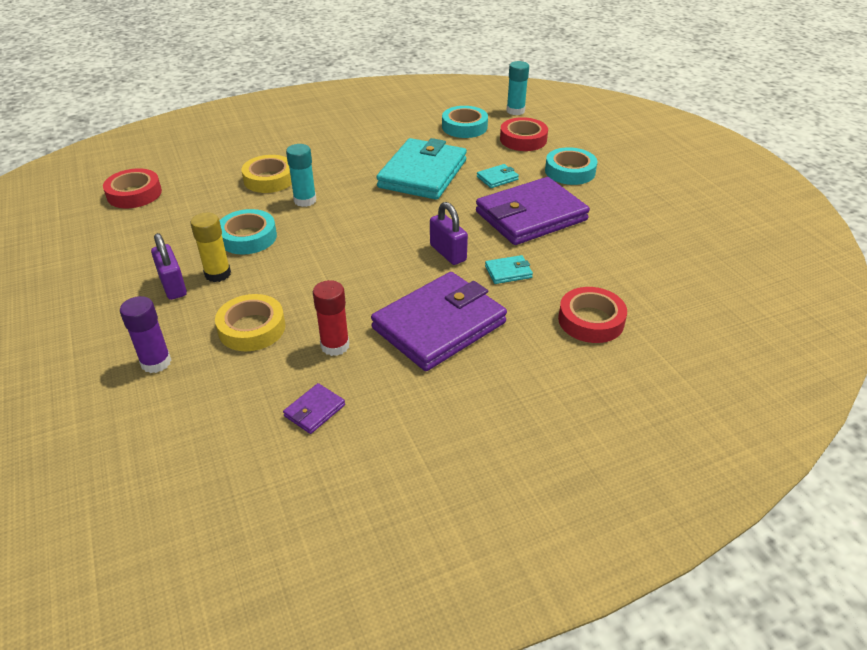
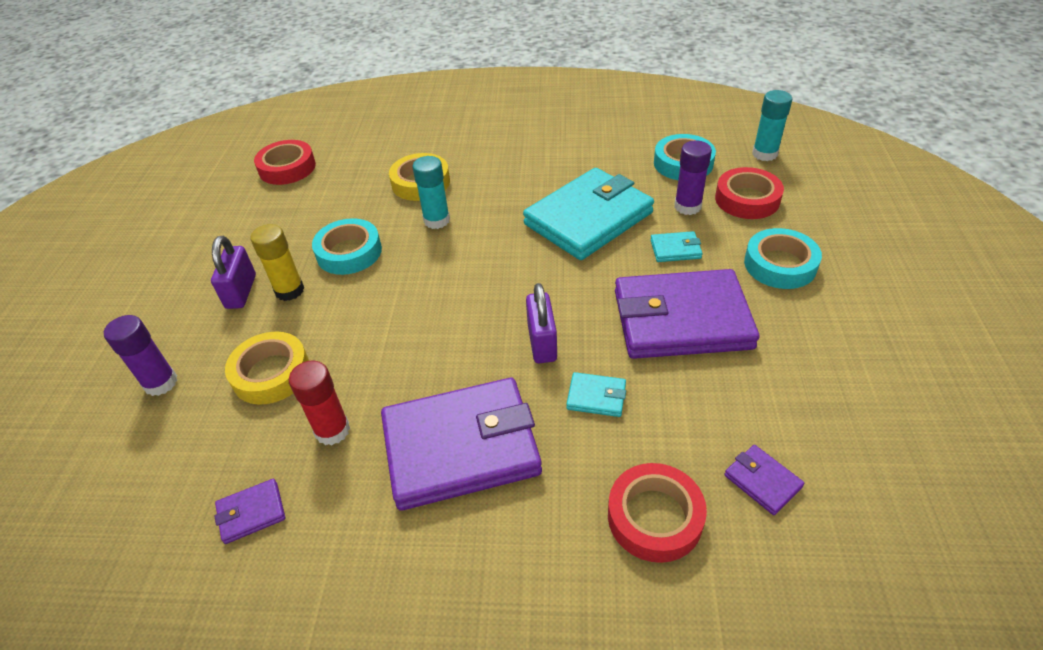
camera: 30 degrees right, 5 degrees up
(487, 152) = (687, 206): none -> purple glue stick
(638, 284) = (762, 481): none -> purple wallet

